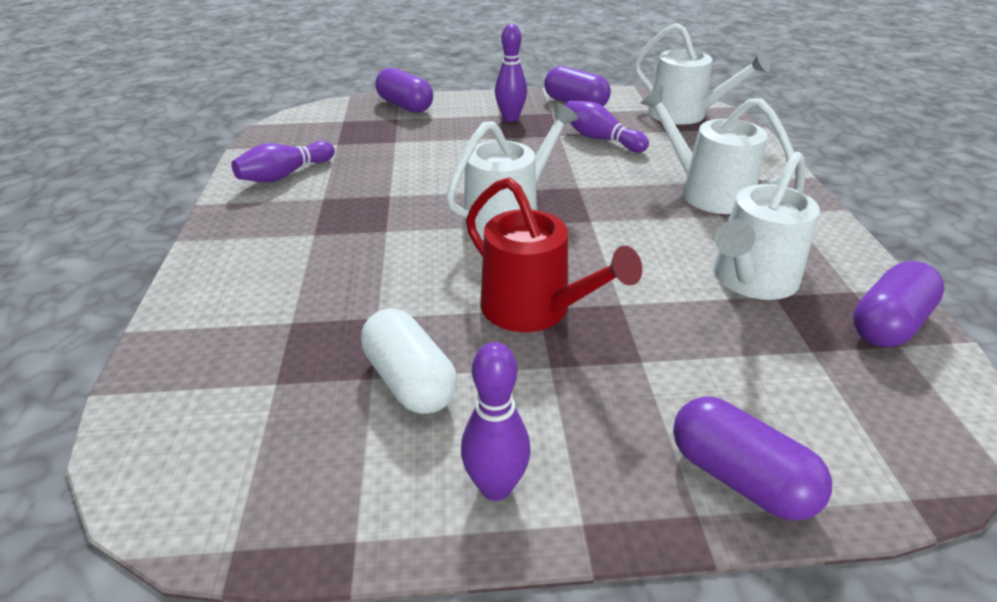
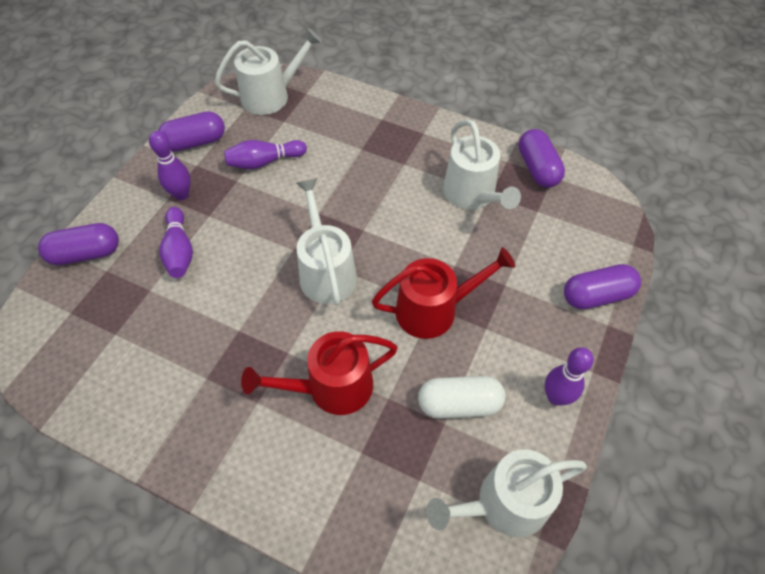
camera: 60 degrees left, 20 degrees up
(285, 175) = (141, 394): purple bowling pin -> purple bowling pin (179, 251)
(363, 272) = (332, 387): none -> red watering can
(708, 192) = (377, 153): white watering can -> white watering can (504, 503)

